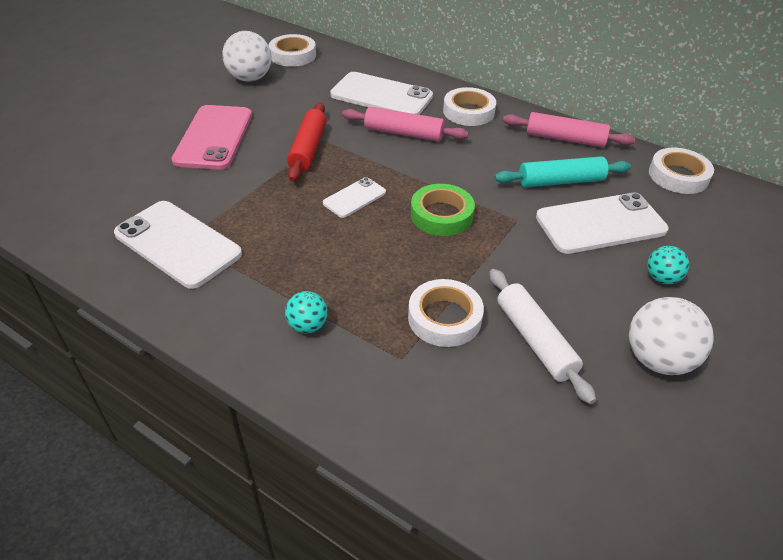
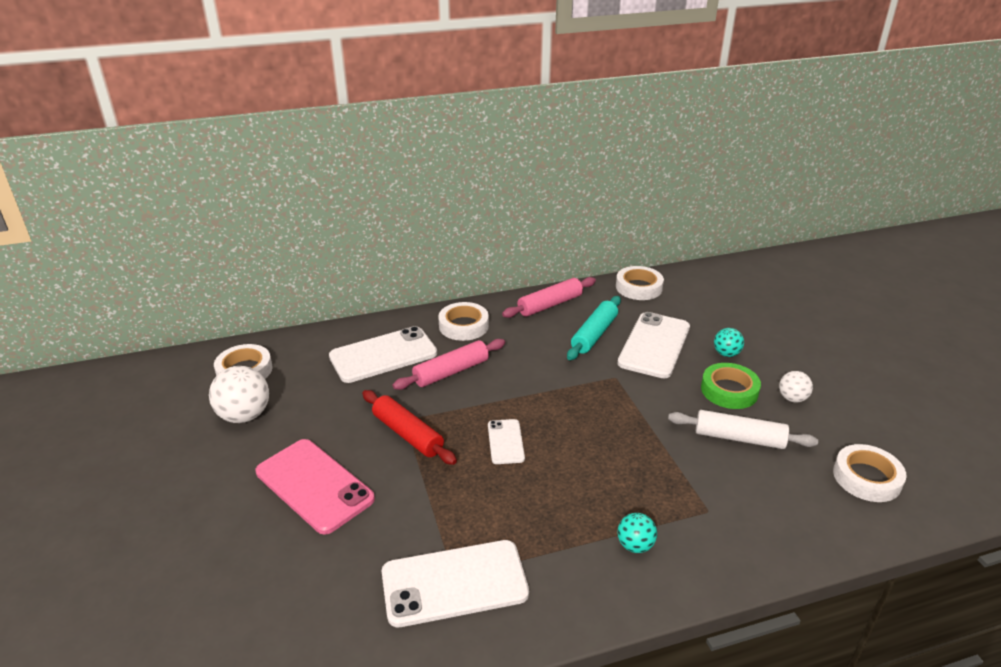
camera: 50 degrees left, 10 degrees down
(441, 215) = (574, 408): green tape -> green tape (729, 390)
(444, 318) = (685, 467): white tape -> white tape (866, 478)
(657, 359) = (792, 398): white ball -> white ball, size x0.57

